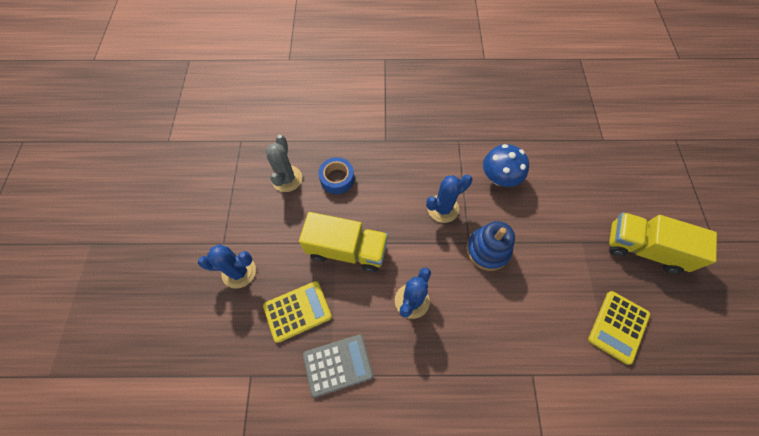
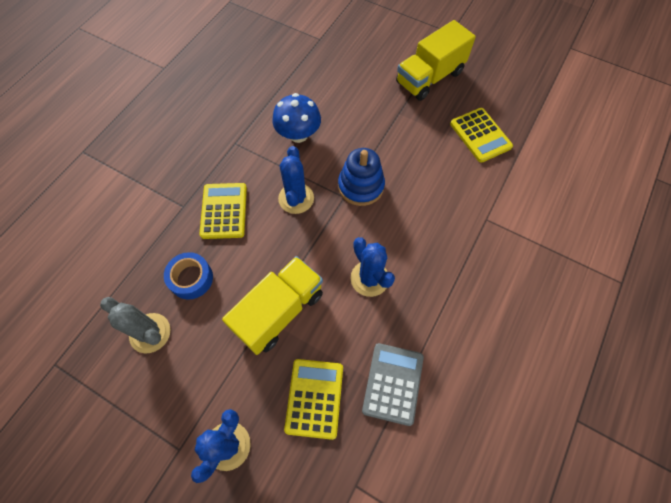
camera: 60 degrees left, 0 degrees up
(399, 167) = (224, 211): none -> yellow calculator

